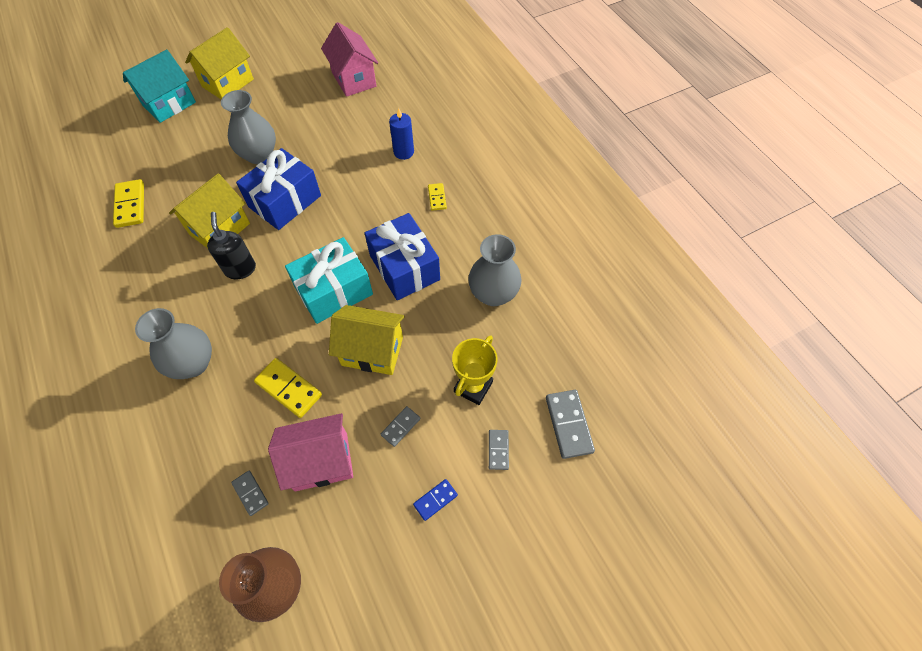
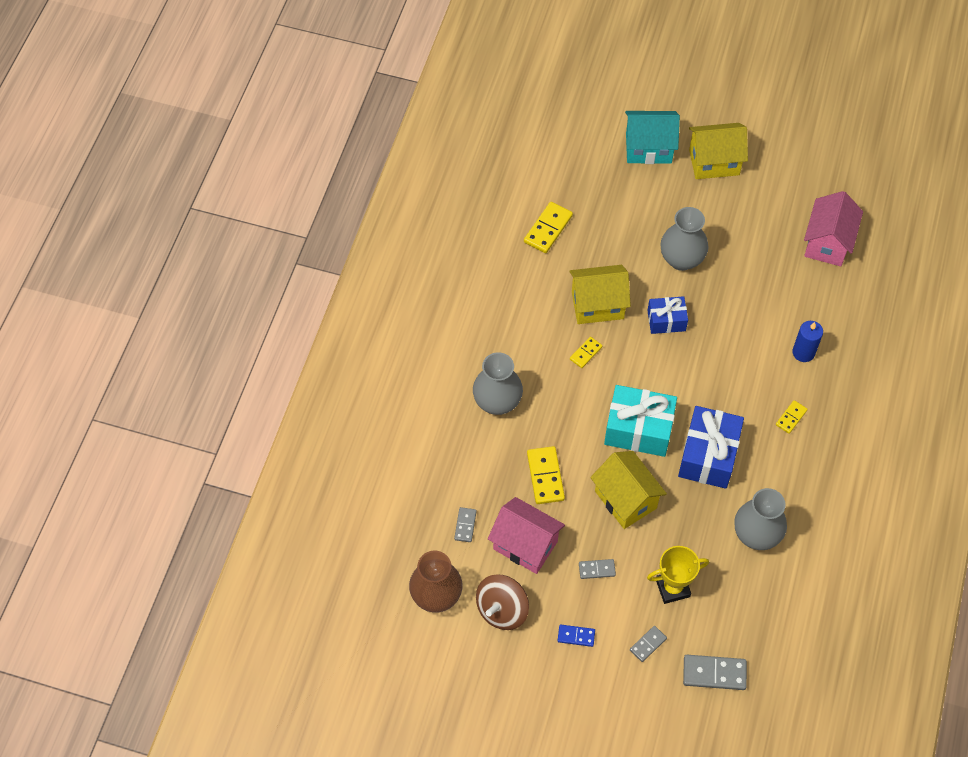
camera: 45 degrees right, 0 degrees up
(240, 269) = (586, 353): black soap dispenser -> yellow domino
(285, 201) = (666, 320): blue gift -> blue gift, size x0.59
(350, 539) = (502, 610): none -> brown spinning top
(569, 424) = (714, 673): grey domino -> grey domino turned 60 degrees clockwise

